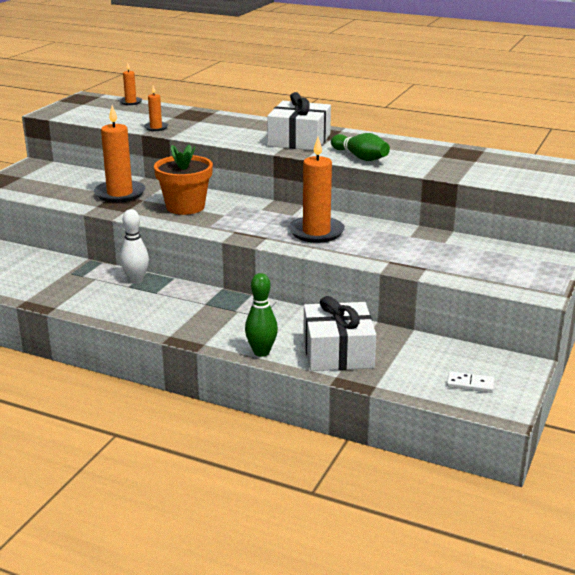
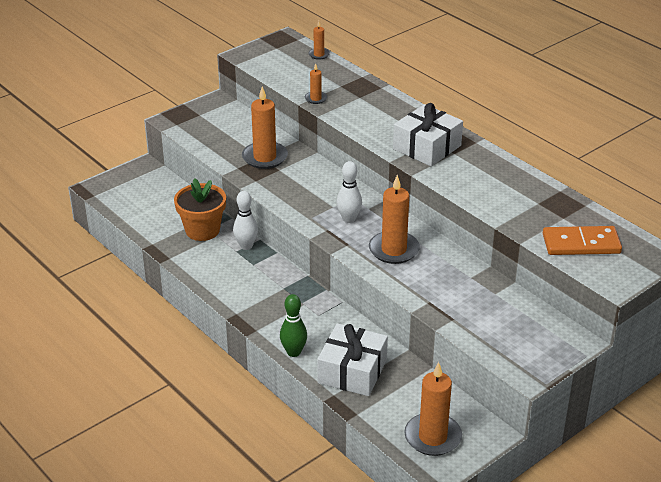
camera: 25 degrees right, 10 degrees up
(185, 207) = (307, 188): orange flower pot -> orange flower pot (202, 230)
(249, 220) = (349, 219): none -> white bowling pin
(360, 157) = (462, 185): green bowling pin -> none
(470, 384) = (432, 437): white domino -> orange candle
(511, 173) = (581, 244): none -> orange domino

